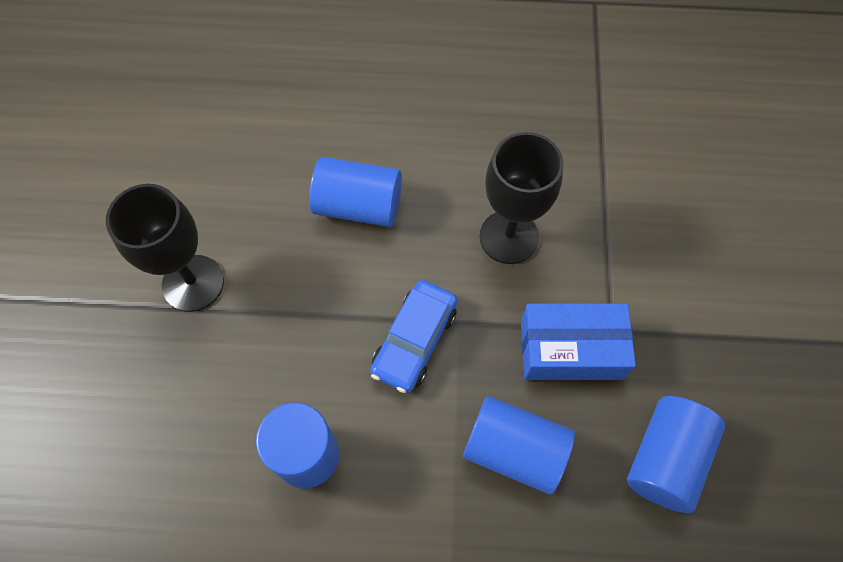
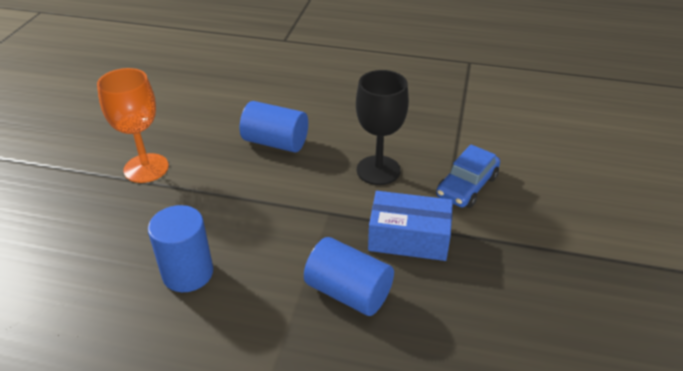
camera: 10 degrees right, 25 degrees down
(193, 283) = (146, 168): black goblet -> orange goblet
(414, 341) = (291, 218): blue car -> blue car (467, 186)
(665, 459) = (470, 315): blue cylinder -> none

